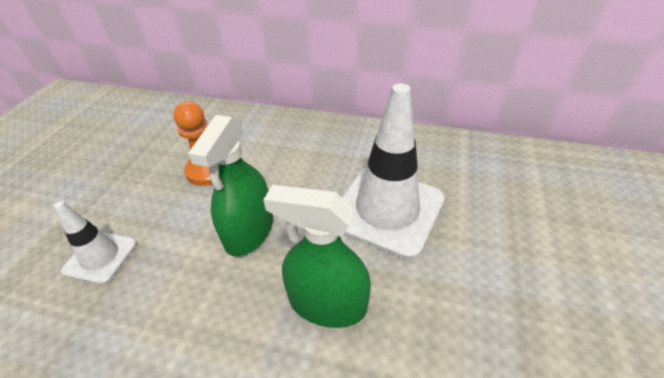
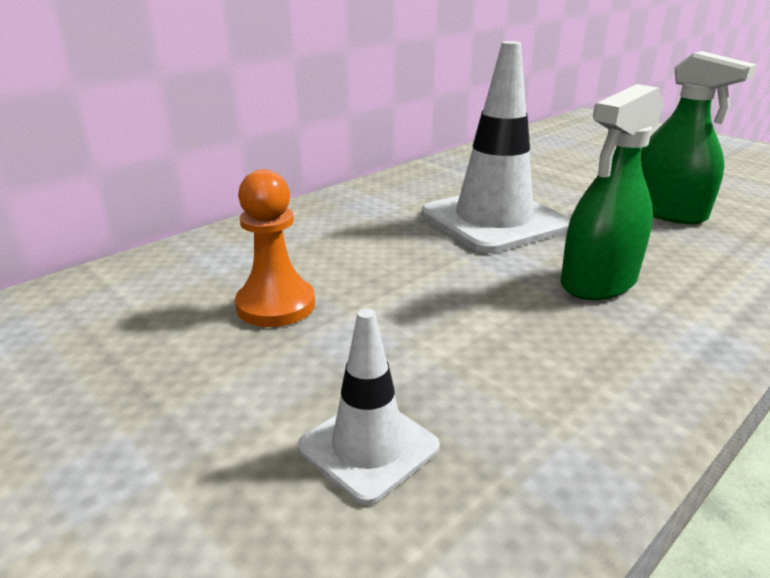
camera: 60 degrees left, 15 degrees down
(249, 231) = (445, 301): green spray bottle -> green spray bottle (667, 212)

